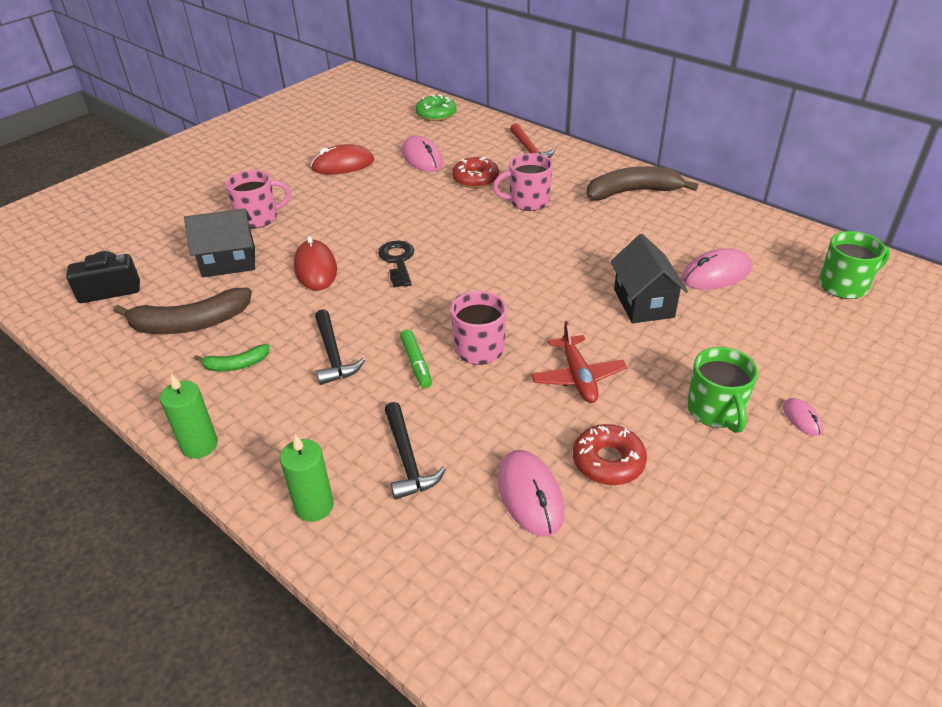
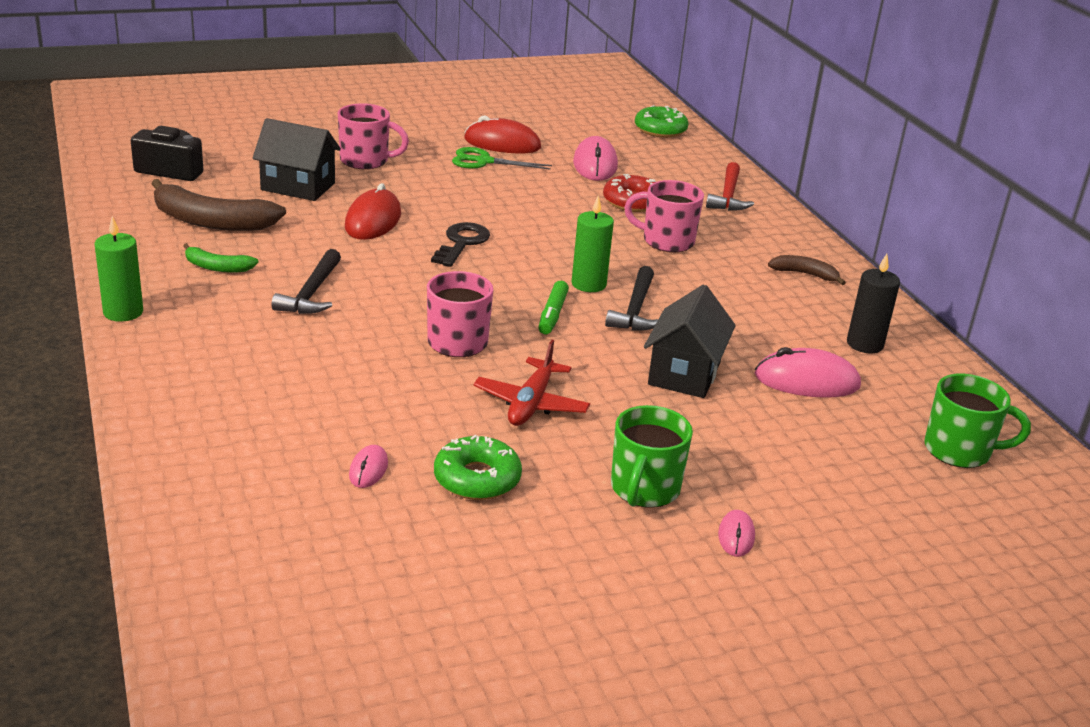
camera: 25 degrees right, 10 degrees down
(314, 506) = (169, 393): green candle -> green candle (588, 284)
(345, 185) = (484, 161): none -> green scissors
(407, 459) = (287, 396): black hammer -> black hammer (635, 310)
(416, 363) = (381, 330): green marker -> green marker (552, 314)
(530, 495) = (368, 469): pink mouse -> pink mouse, size x0.52
(608, 461) = (477, 479): red donut -> green donut
(632, 192) = (804, 274): brown banana -> brown banana, size x0.52
(718, 230) = (865, 344): none -> black candle

